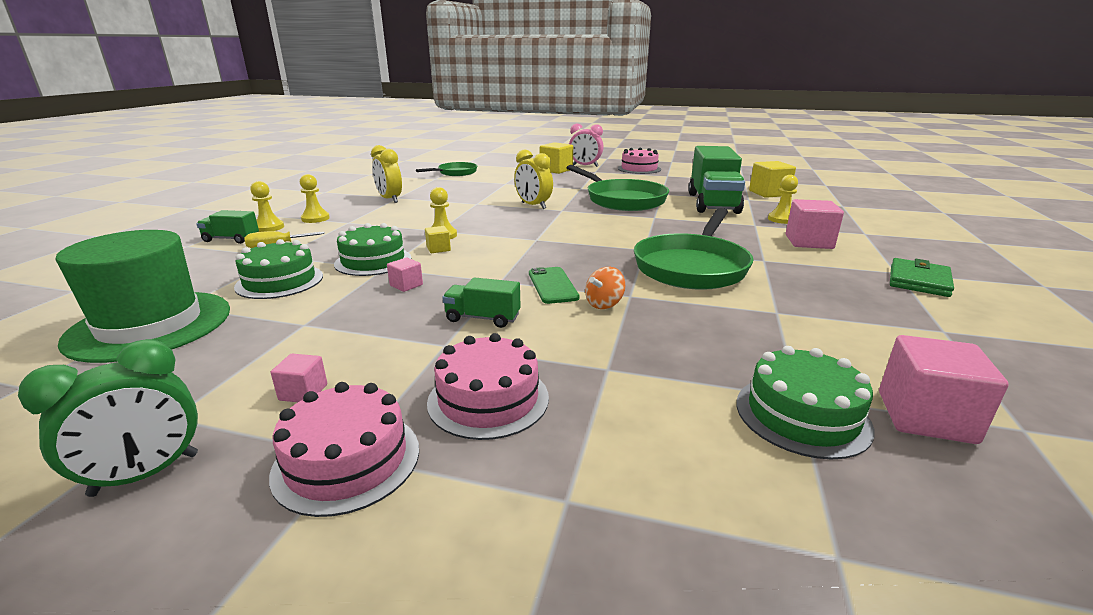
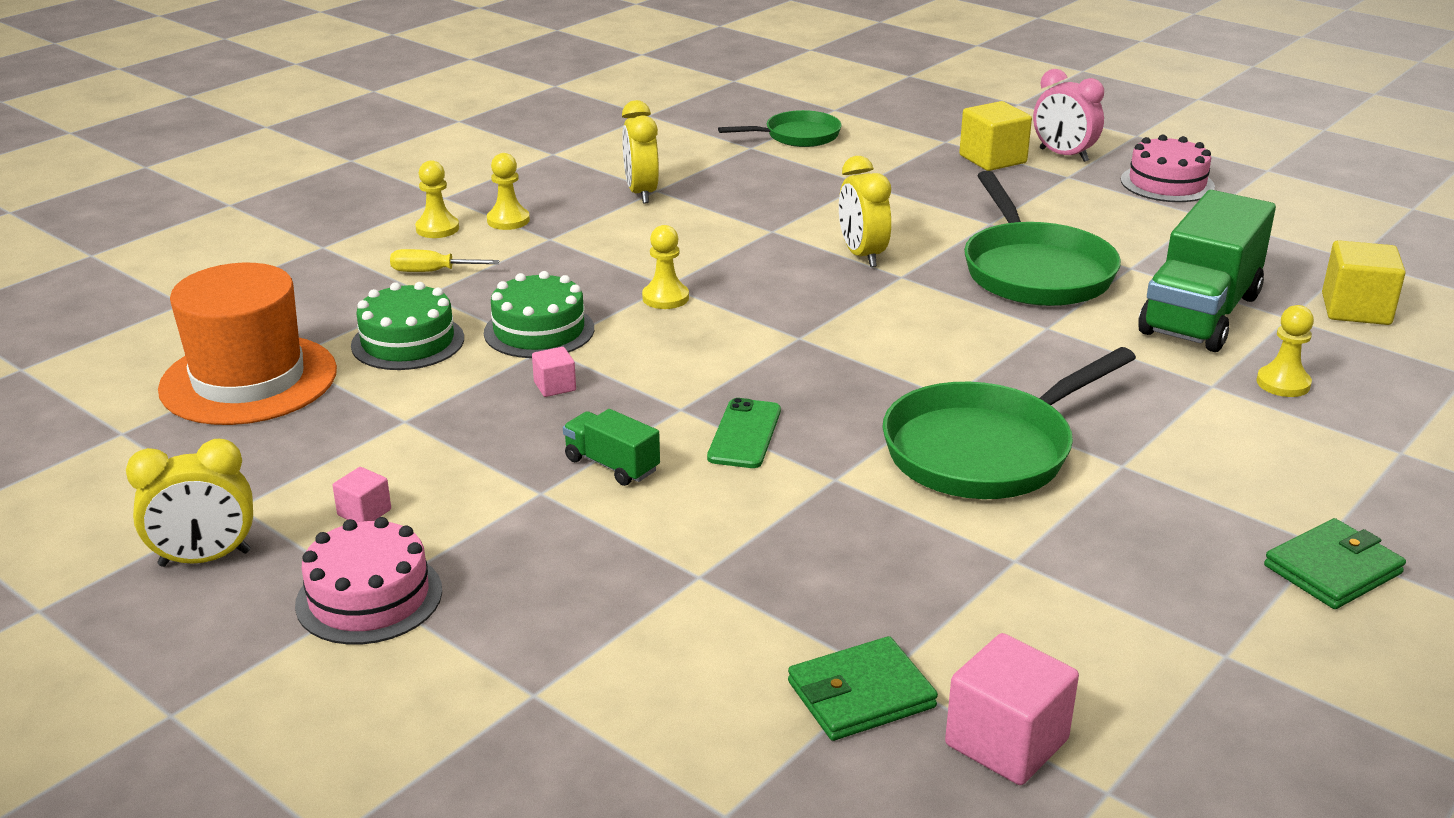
camera: 25 degrees right, 5 degrees up
(146, 474) = (205, 559): green clock -> yellow clock
(150, 325) = (248, 380): green hat -> orange hat
(231, 239) = (380, 245): green truck -> none
(438, 249) = (641, 326): yellow cube -> none
(488, 399) = (538, 574): pink cake -> none
(604, 304) = (785, 483): orange spinning top -> none
(802, 415) = (861, 695): green cake -> green wallet
(808, 242) = (1258, 447): pink cube -> none

